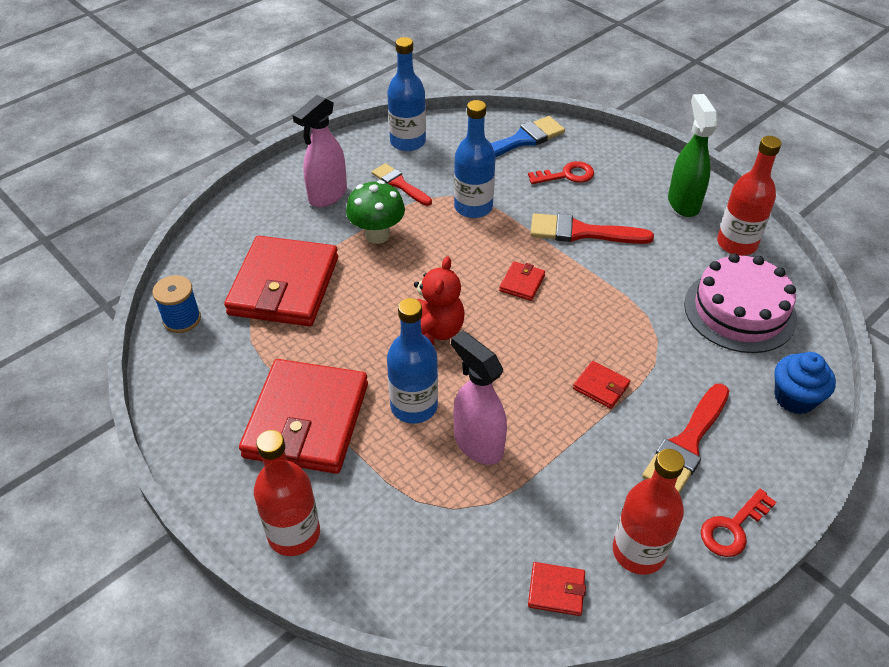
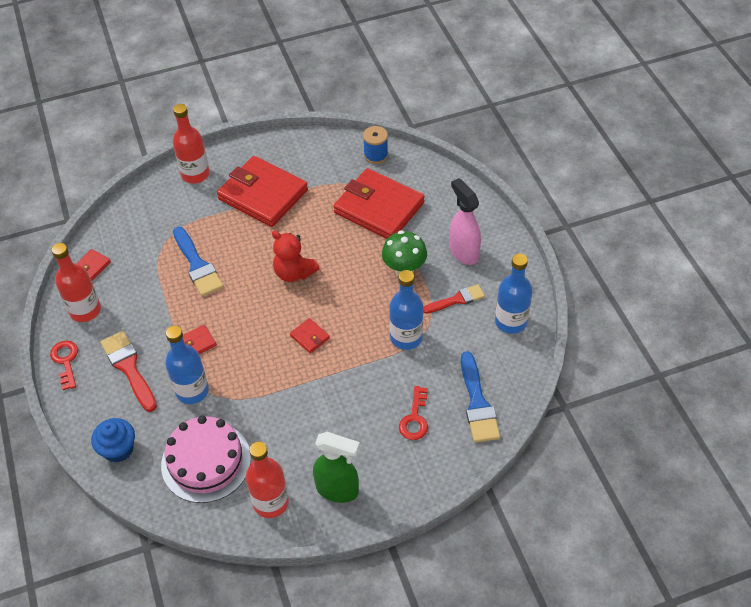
camera: 115 degrees right, 5 degrees up
(414, 406) = (242, 244): blue bottle -> blue bottle (192, 391)
(478, 444) = (197, 265): pink spray bottle -> blue brush
(582, 232) = (341, 398): red brush -> none

